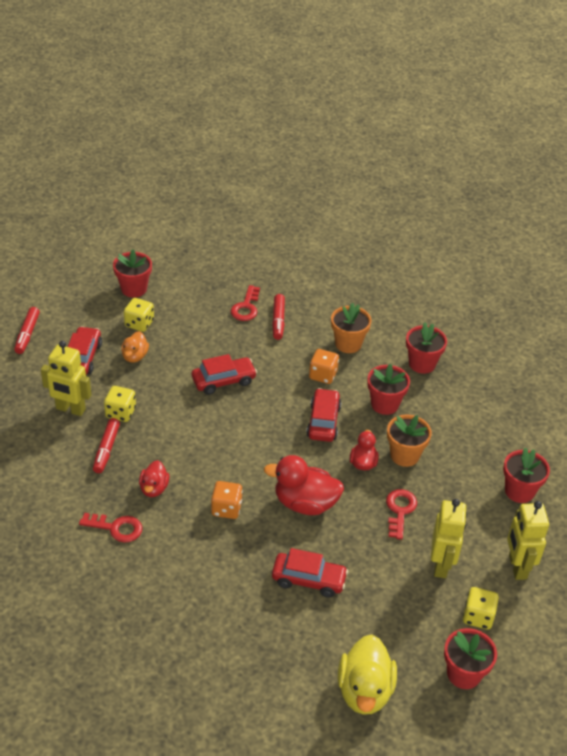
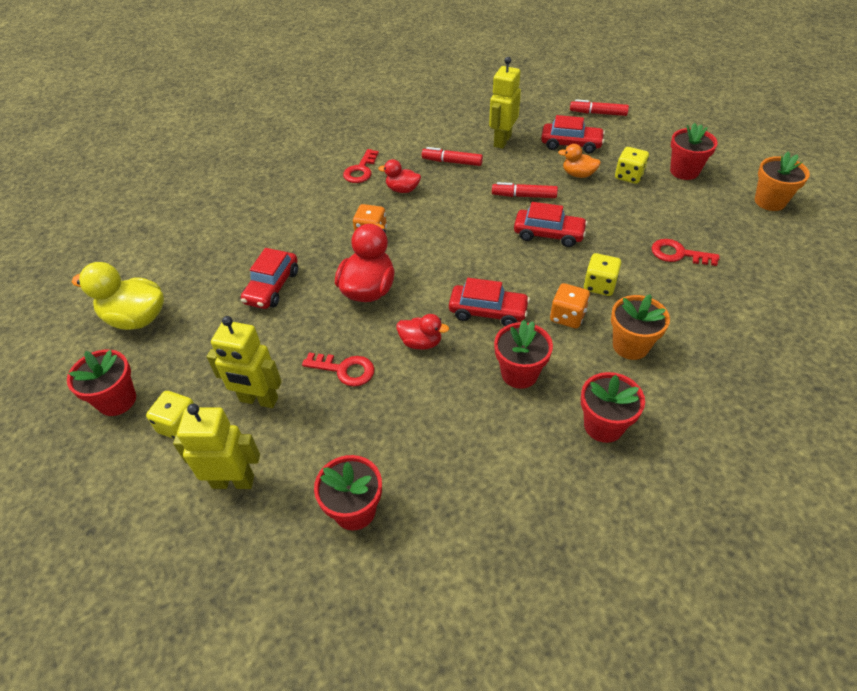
camera: 100 degrees right, 5 degrees up
(120, 412) = (498, 168): yellow dice -> yellow dice (599, 285)
(223, 381) = (548, 234): red car -> red car turned 60 degrees counterclockwise
(278, 321) = (660, 281): red marker -> red marker (524, 196)
(404, 455) = (430, 384): orange flower pot -> orange flower pot (770, 201)

